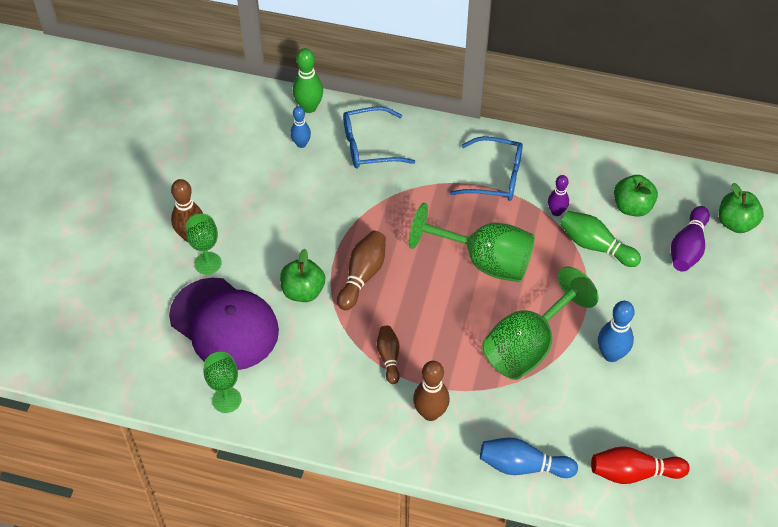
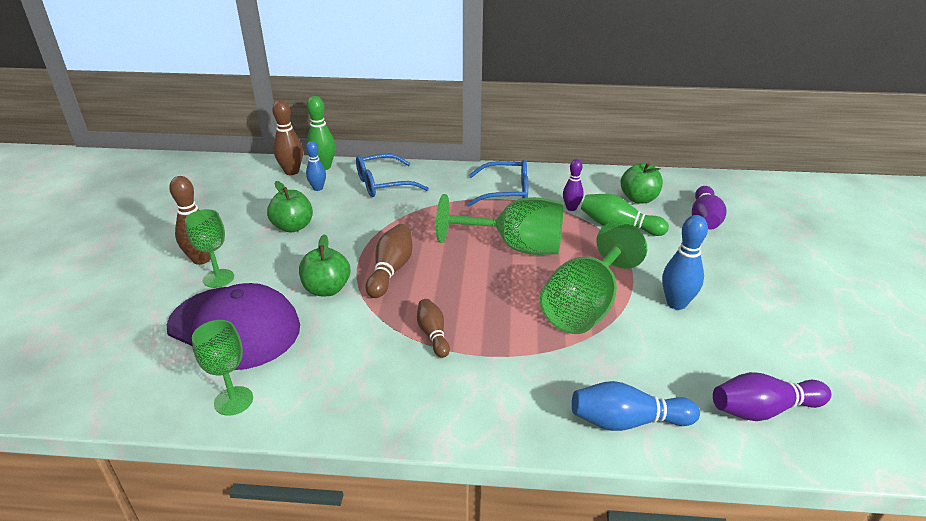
camera: 10 degrees left, 20 degrees down
(430, 413) = (495, 381): brown bowling pin -> brown bowling pin (292, 172)
(633, 473) = (763, 410): red bowling pin -> purple bowling pin
(736, 223) = (736, 200): green apple -> green apple (293, 227)

